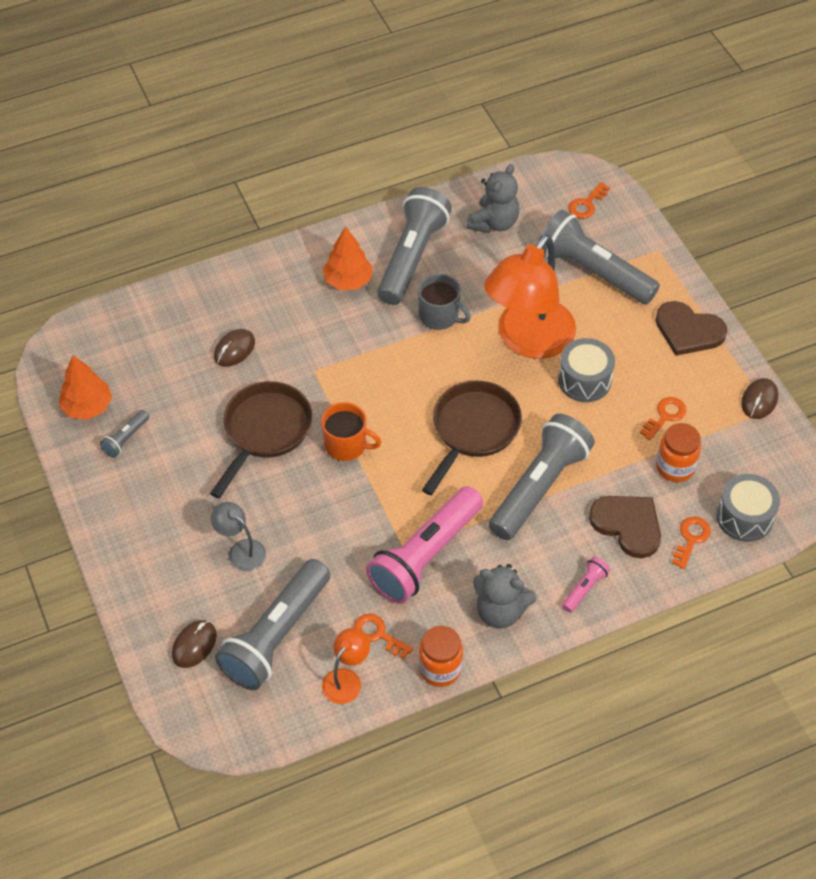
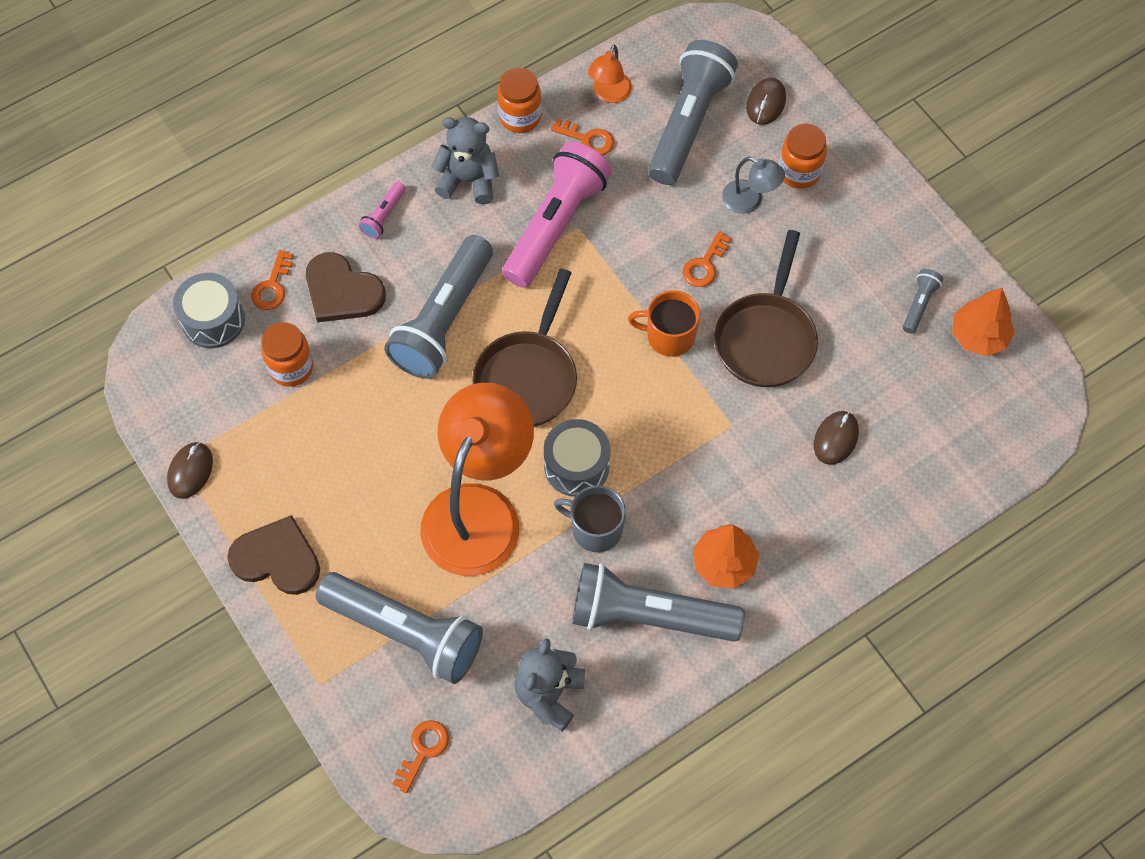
camera: 170 degrees right, 10 degrees up
(186, 570) = (799, 172): none -> orange jar
(412, 257) = (649, 616): grey flashlight -> grey flashlight turned 90 degrees clockwise
(584, 380) = (404, 465): grey drum -> grey drum (576, 466)
(665, 416) = (304, 431): orange key -> orange key (704, 265)

